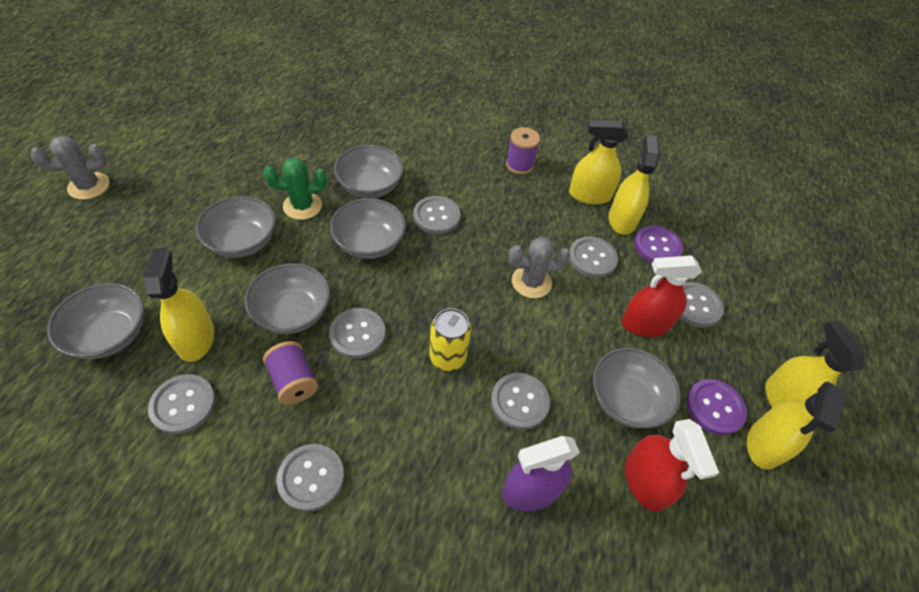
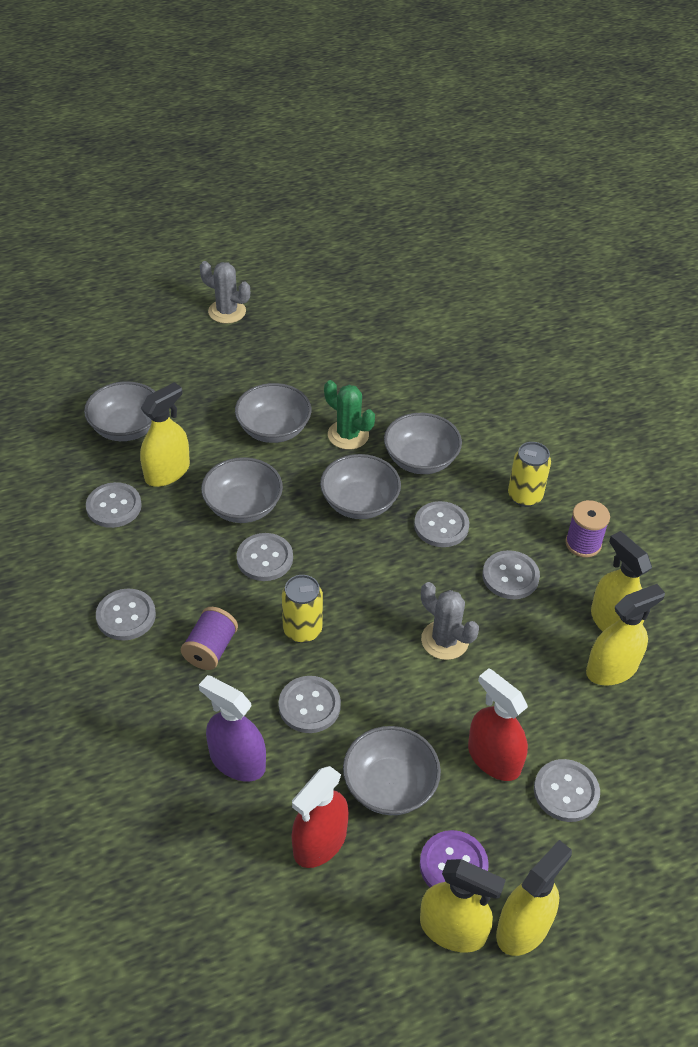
camera: 55 degrees right, 5 degrees down
(293, 381) = (188, 551): purple spool -> purple spool (210, 649)
(456, 162) = (524, 496): none -> yellow can
(592, 258) = (528, 671): grey button -> grey button (510, 576)
(657, 246) = (610, 718): purple button -> none
(764, 444) = (452, 929): yellow spray bottle -> yellow spray bottle turned 150 degrees counterclockwise

